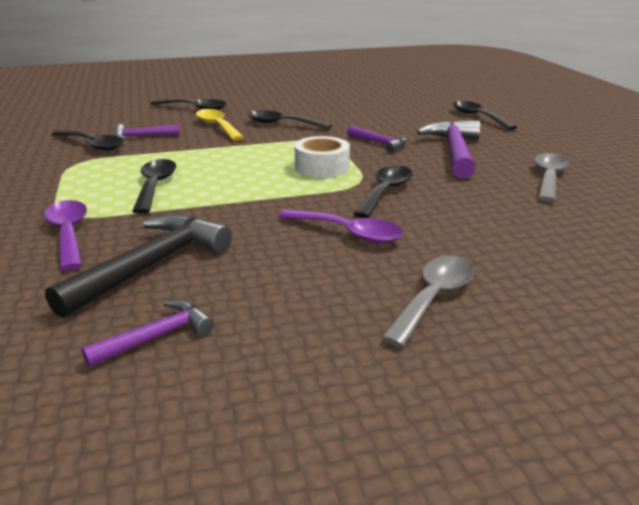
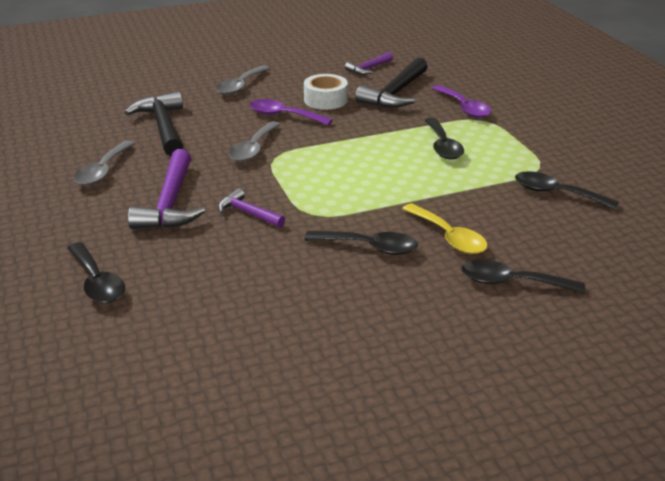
camera: 175 degrees right, 5 degrees up
(142, 136) = (520, 211): purple hammer -> none
(321, 167) = (308, 173): white tape -> white tape (325, 100)
(385, 192) = (253, 149): black spoon -> grey spoon
(520, 224) = (163, 127): none -> black hammer

